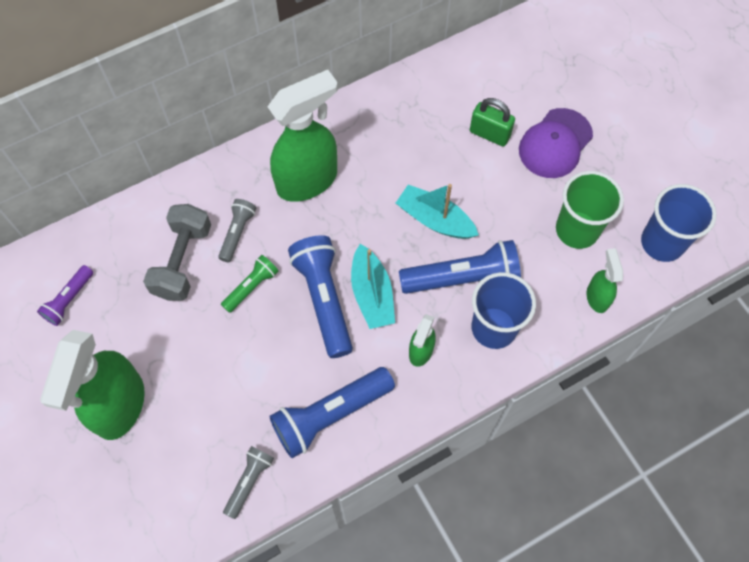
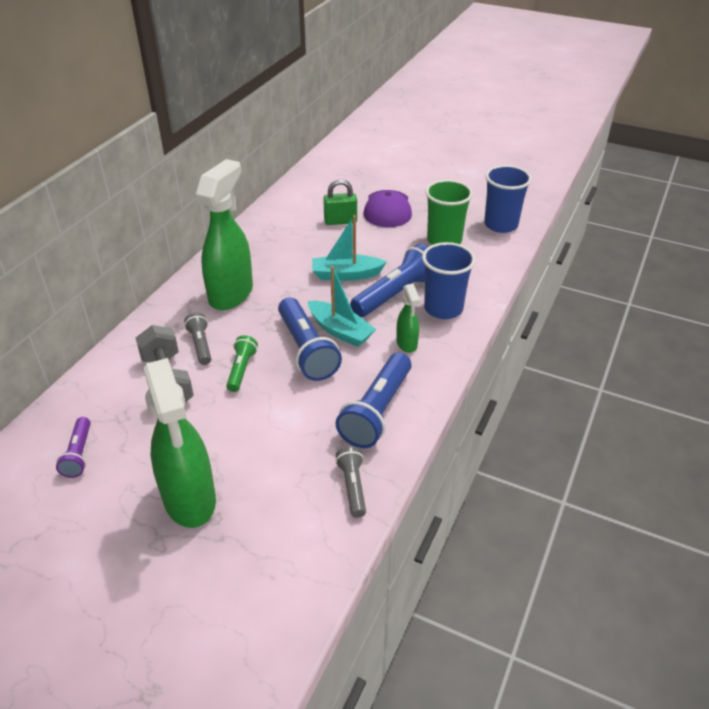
camera: 35 degrees left, 25 degrees down
(324, 299) = (306, 350): blue flashlight -> blue flashlight turned 150 degrees counterclockwise
(597, 297) = (491, 265): green spray bottle -> none

